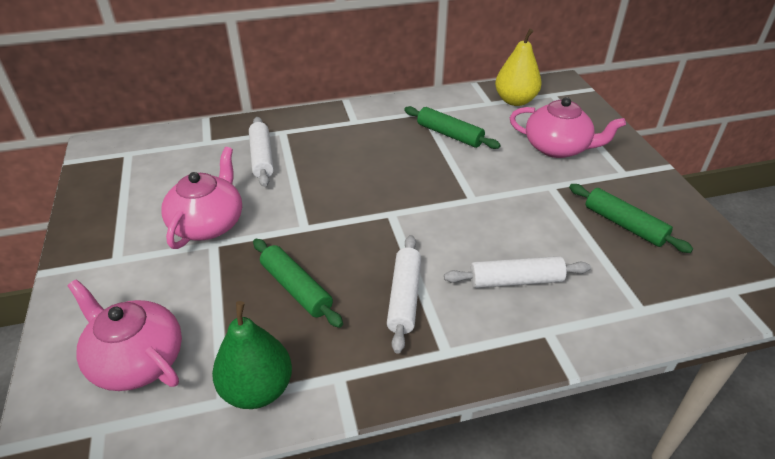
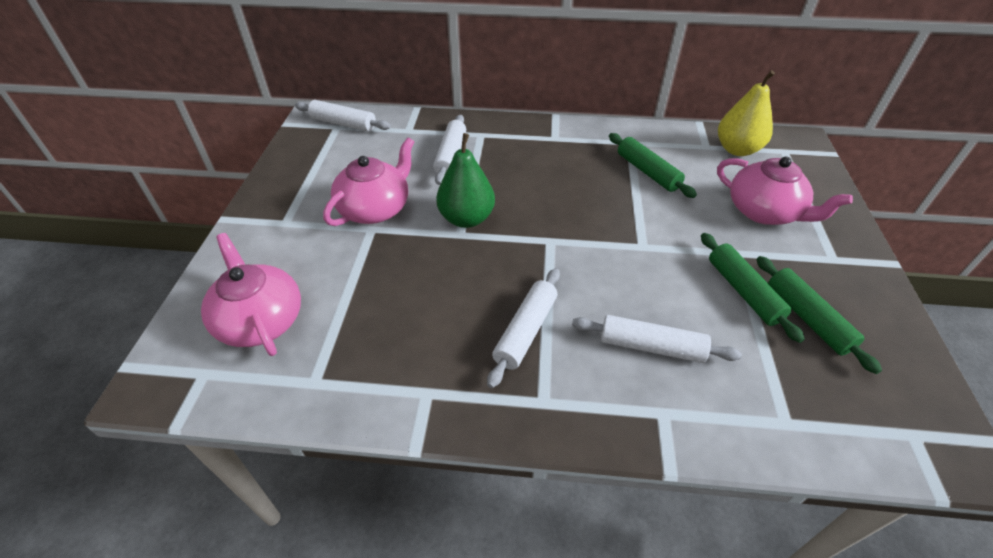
camera: 20 degrees right, 5 degrees up
(134, 149) = (343, 123): none -> white rolling pin
(257, 389) = (348, 381): green pear -> green pear (466, 219)
(296, 289) = (425, 293): green rolling pin -> green rolling pin (743, 291)

